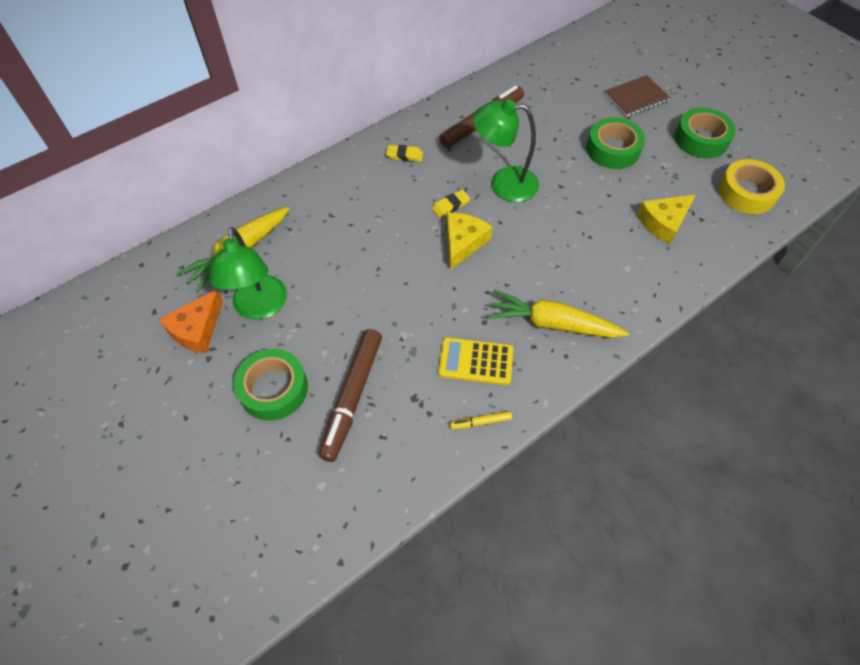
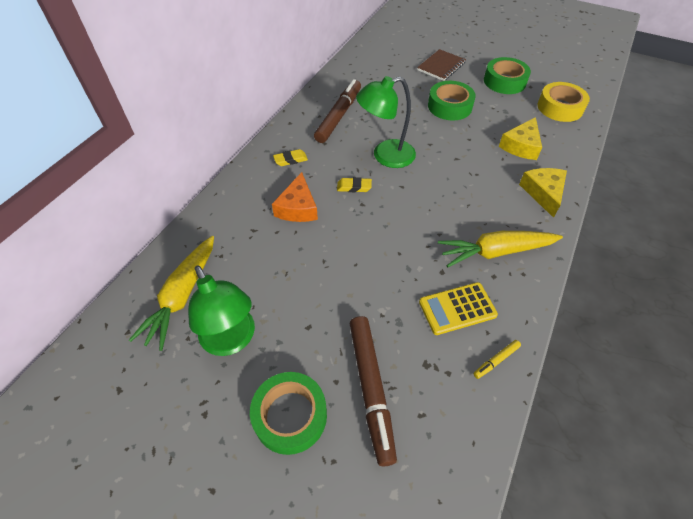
camera: 25 degrees left, 5 degrees down
(196, 329) = (176, 389): orange cheese -> orange cheese (297, 207)
(450, 206) = (354, 187): yellow eraser -> yellow eraser turned 60 degrees clockwise
(463, 243) = (383, 213): yellow cheese -> yellow cheese (543, 193)

